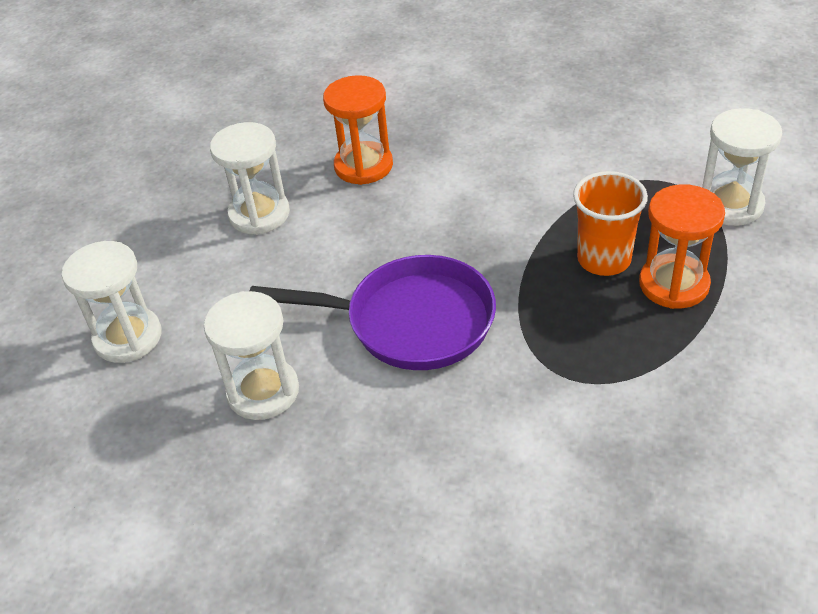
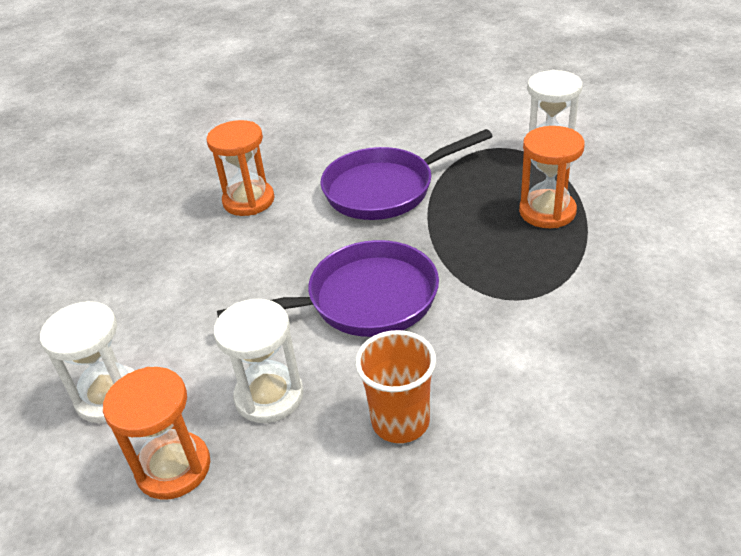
camera: 25 degrees left, 5 degrees down
(144, 429) = (173, 468): none -> orange hourglass
(259, 214) = (178, 261): white hourglass -> none
(511, 197) = (385, 189): none -> purple pan
(604, 259) = (485, 210): orange cup -> orange cup (400, 422)

